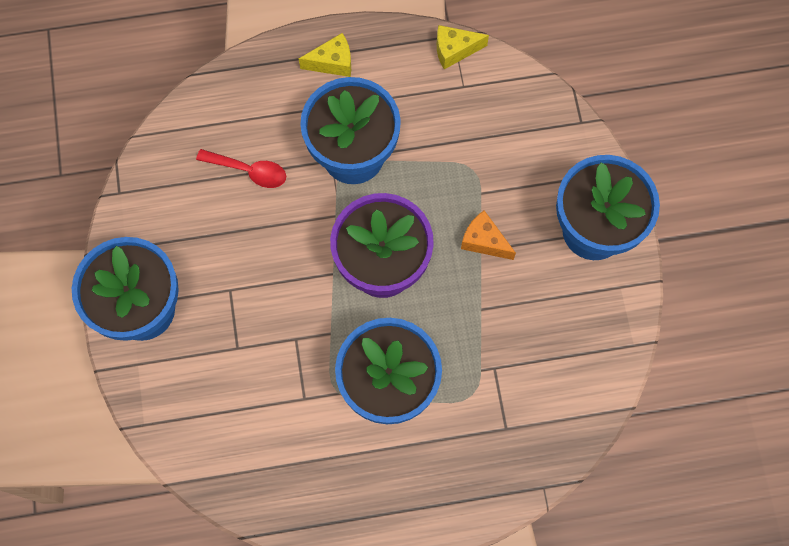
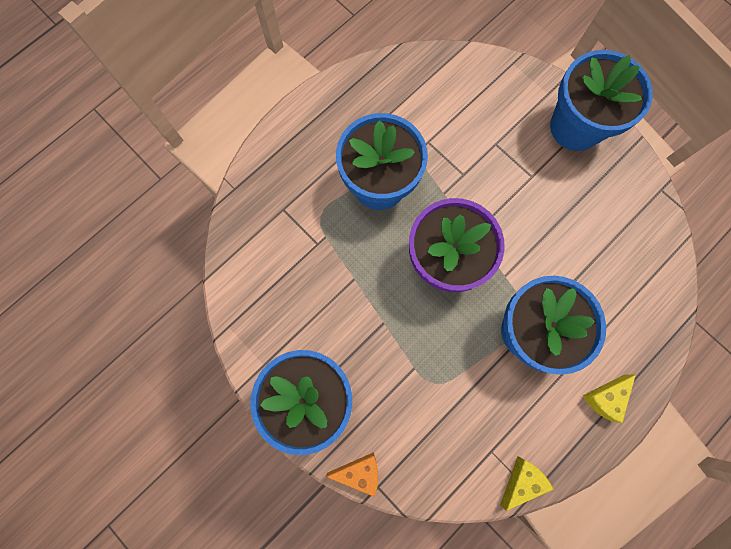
camera: 145 degrees right, 5 degrees up
(249, 171) = (591, 266): red spoon -> none
(484, 241) = (386, 331): orange cheese -> orange cheese (359, 472)

